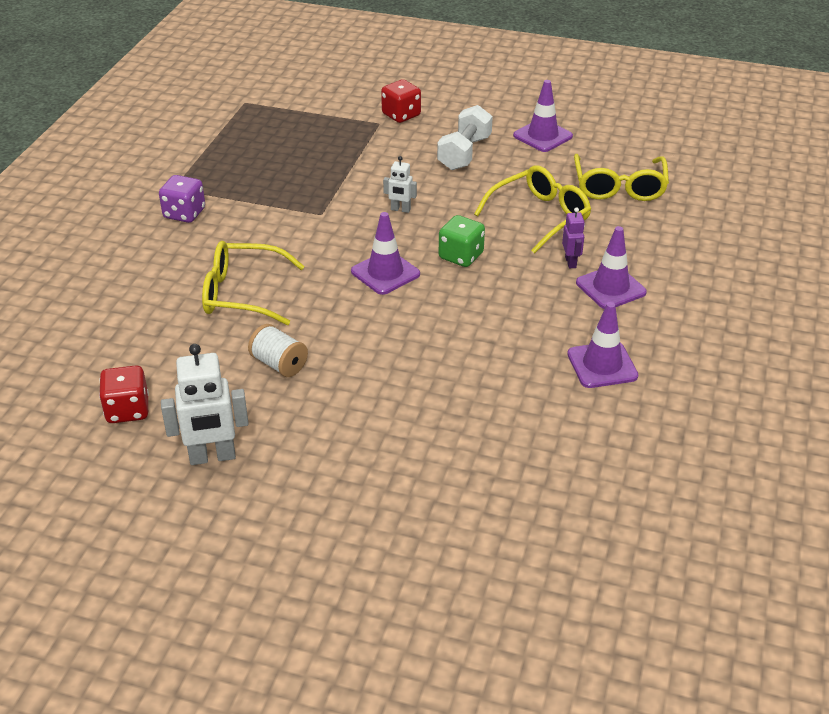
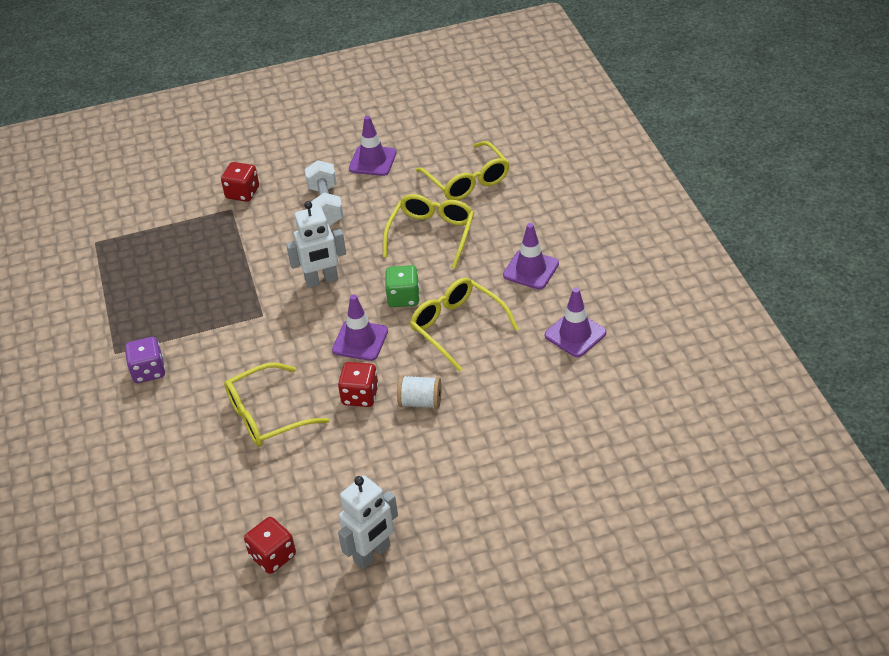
camera: 30 degrees left, 5 degrees up
(279, 364) = (351, 456): white spool -> white spool (420, 402)
(339, 318) = (360, 396): none -> red dice
(400, 209) = (321, 280): white robot -> white robot, size x1.86
(488, 303) = (457, 327): none -> yellow glasses
(571, 262) = (486, 262): purple robot -> none

